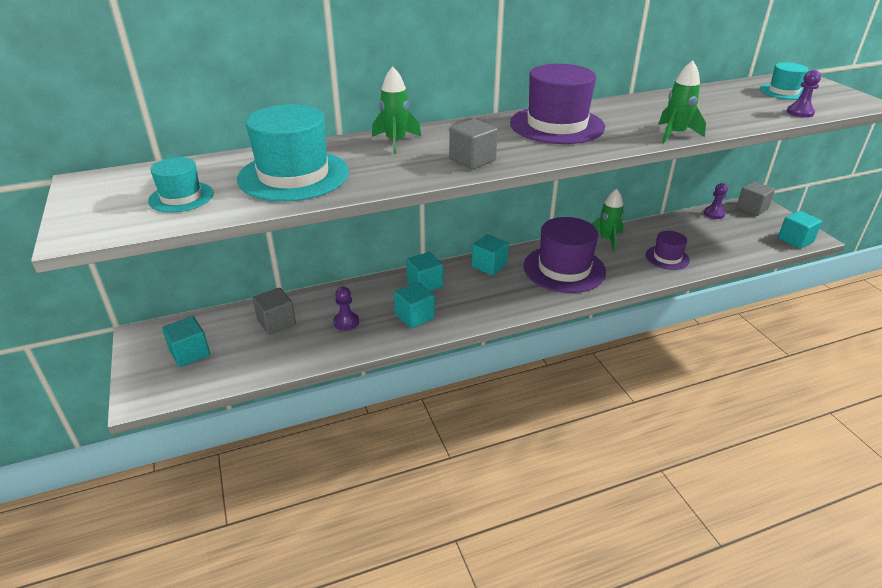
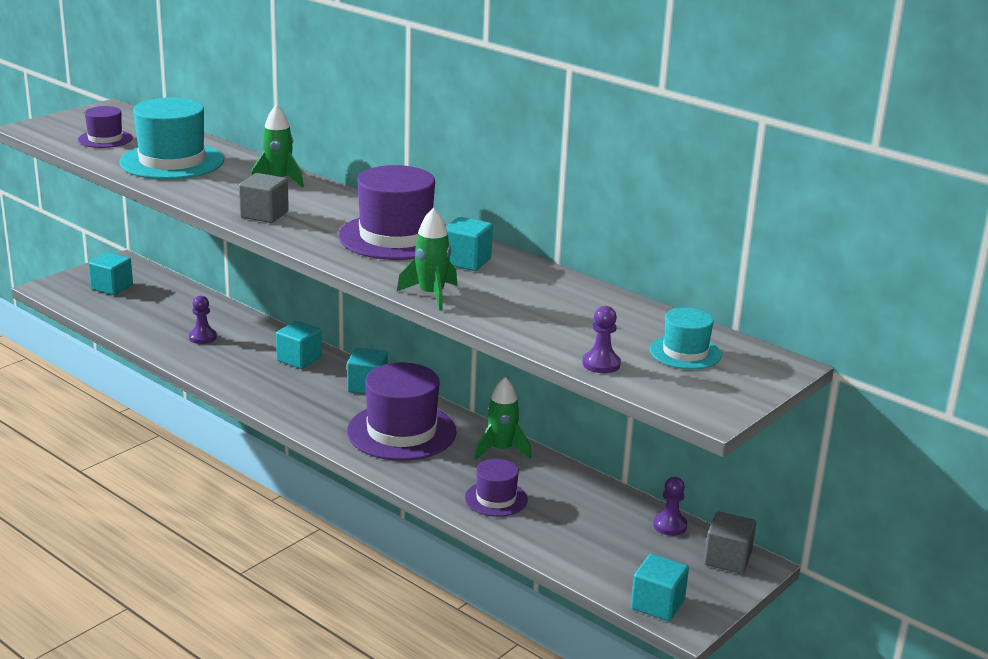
camera: 60 degrees right, 10 degrees down
(181, 197) = (105, 139): turquoise hat -> purple hat
(276, 322) = (179, 308): grey cube -> none
(414, 316) = (237, 367): turquoise cube -> turquoise cube (466, 261)

